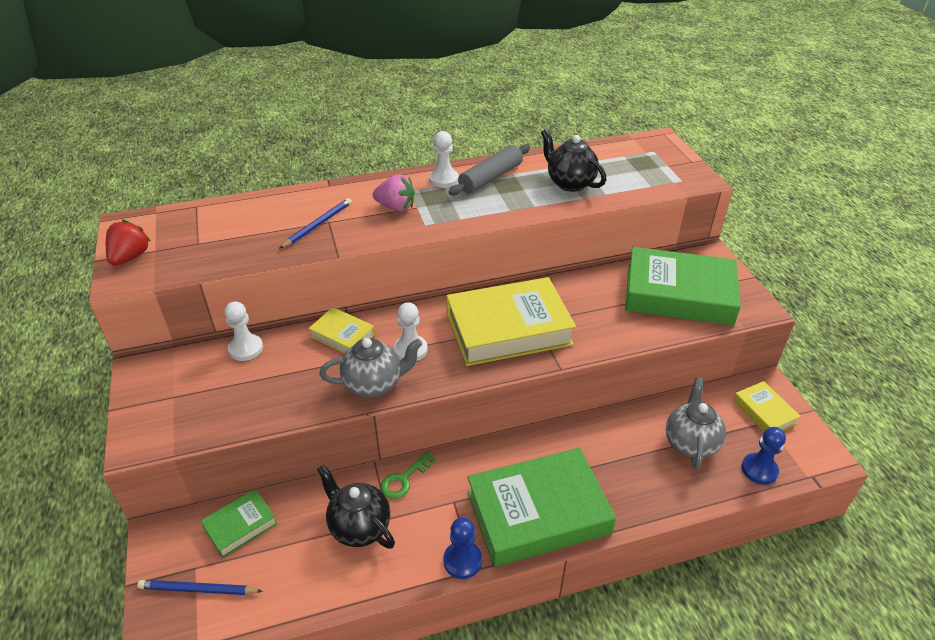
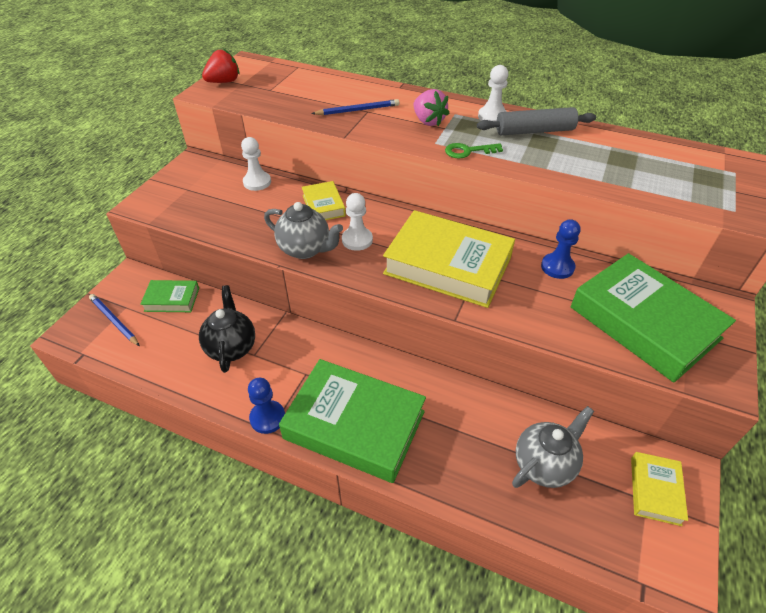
camera: 40 degrees right, 5 degrees up
(404, 479) = (291, 336): green key -> green key (468, 151)
(569, 183) = (605, 164): black teapot -> none
(759, 470) = (589, 536): blue pawn -> blue pawn (557, 267)

